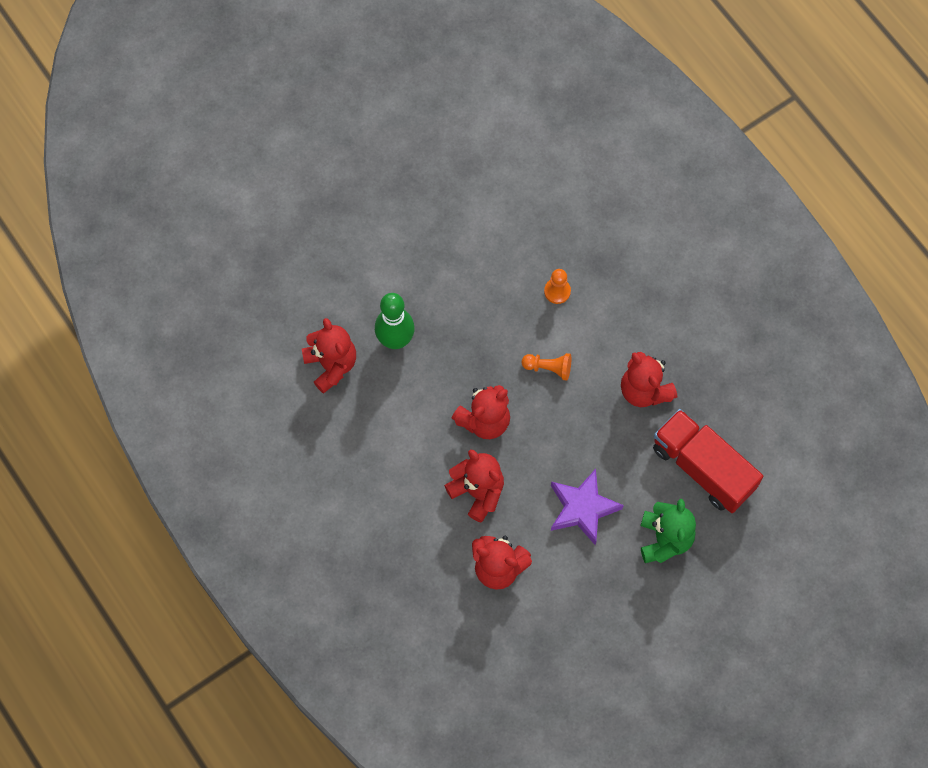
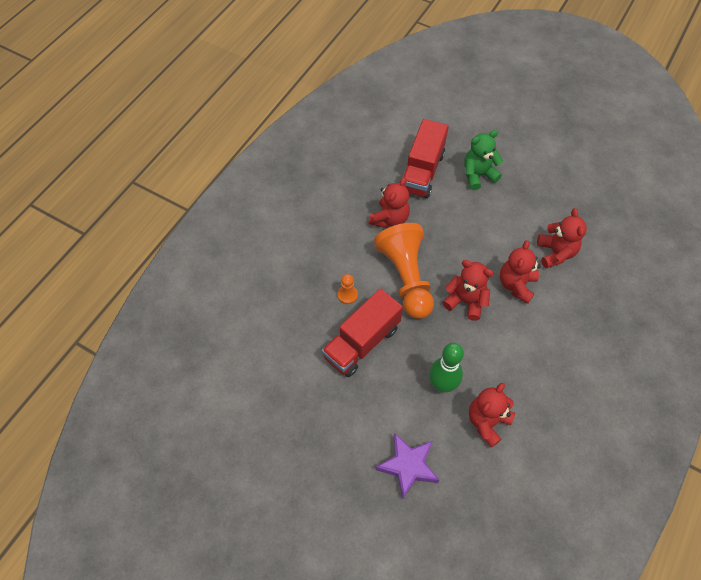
camera: 115 degrees left, 10 degrees down
(488, 280) = (361, 342): none -> red truck
(548, 368) = (406, 278): orange pawn -> orange pawn, size x2.48
(582, 508) = (487, 223): purple star -> purple star (408, 466)

